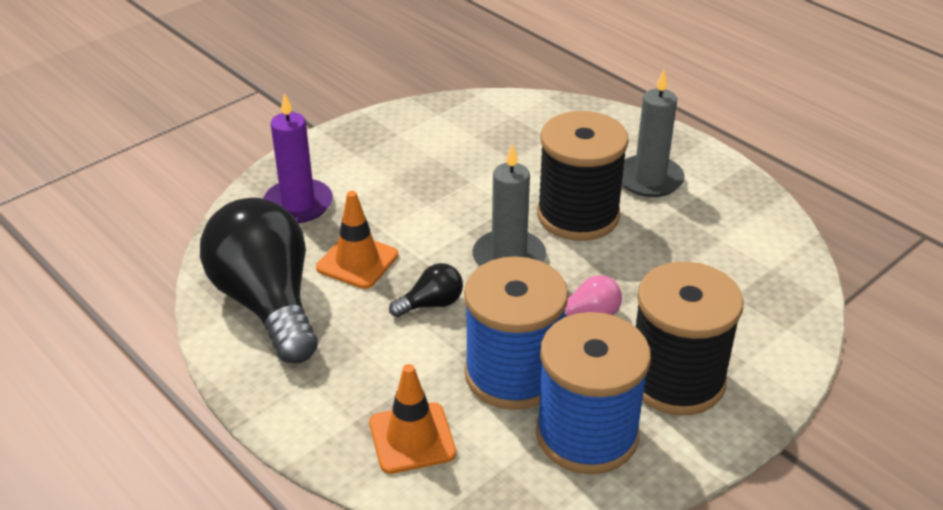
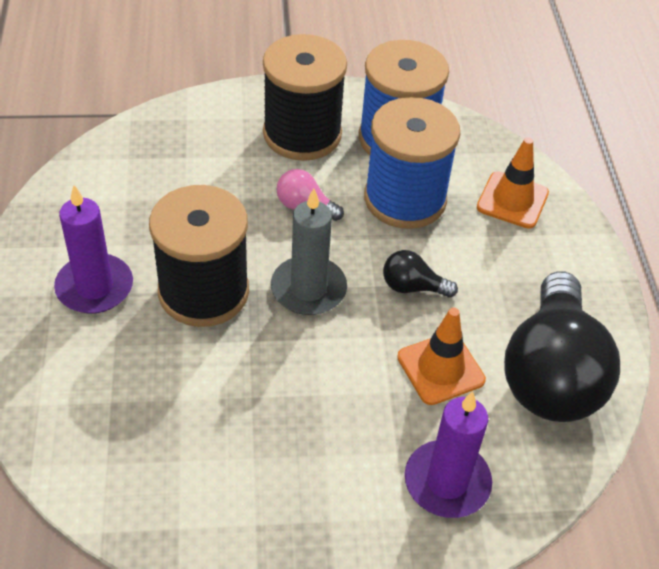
camera: 145 degrees left, 10 degrees up
(649, 179) = (94, 287): grey candle -> purple candle

